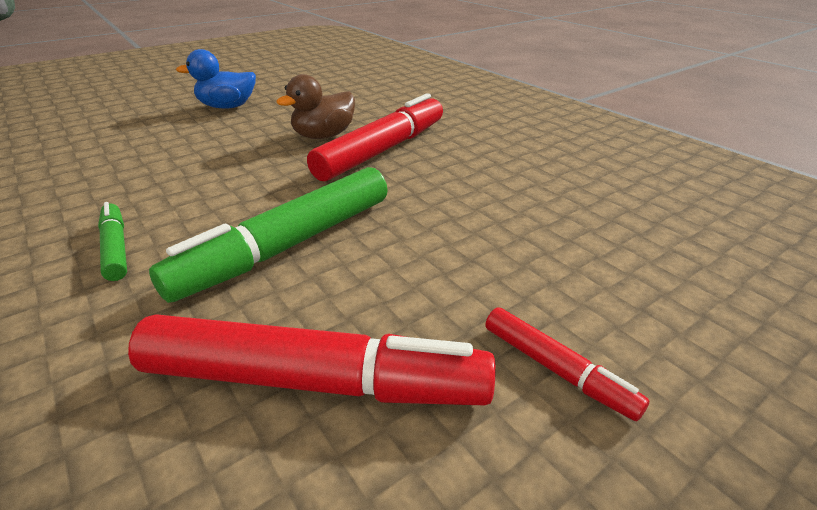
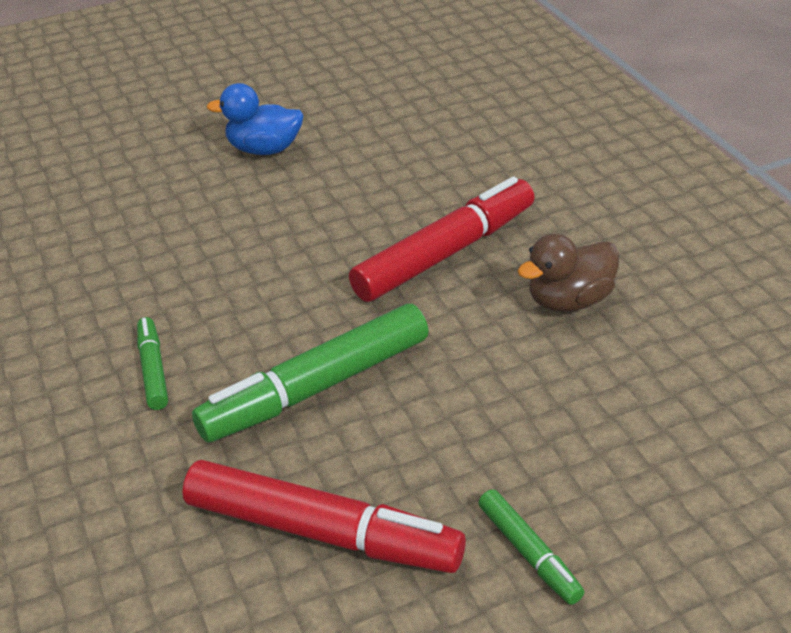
camera: 15 degrees right, 5 degrees up
(324, 136) = (378, 219): brown duck -> brown duck (569, 300)
(557, 369) = (529, 553): red marker -> green marker

